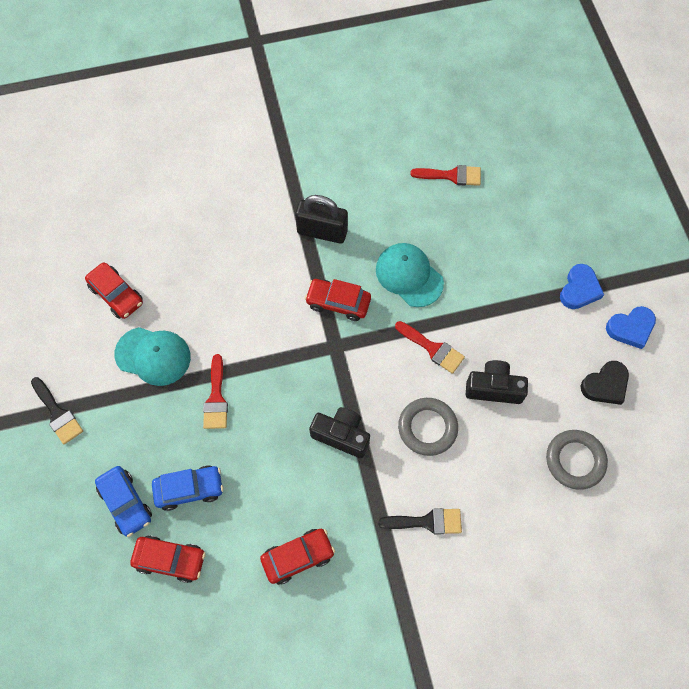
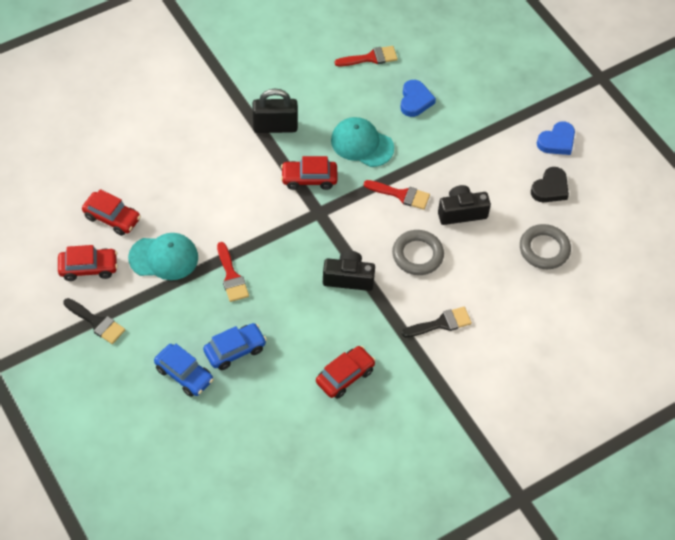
camera: 20 degrees left, 10 degrees down
(170, 560) = (239, 406): red car -> red car (88, 268)
(579, 289) = (506, 122): blue heart -> blue heart (415, 101)

